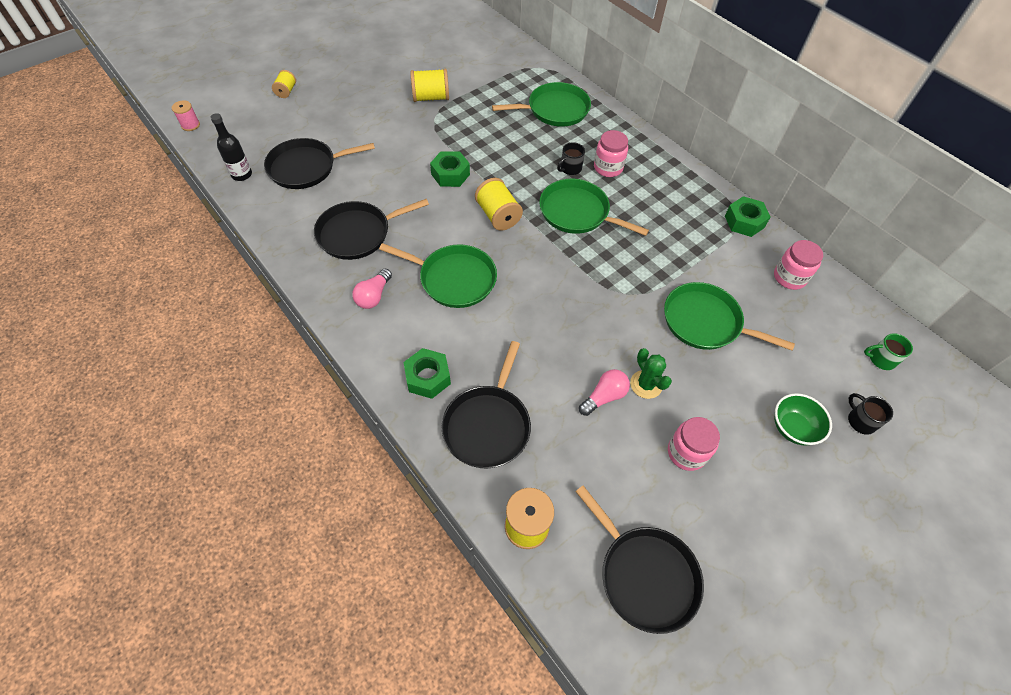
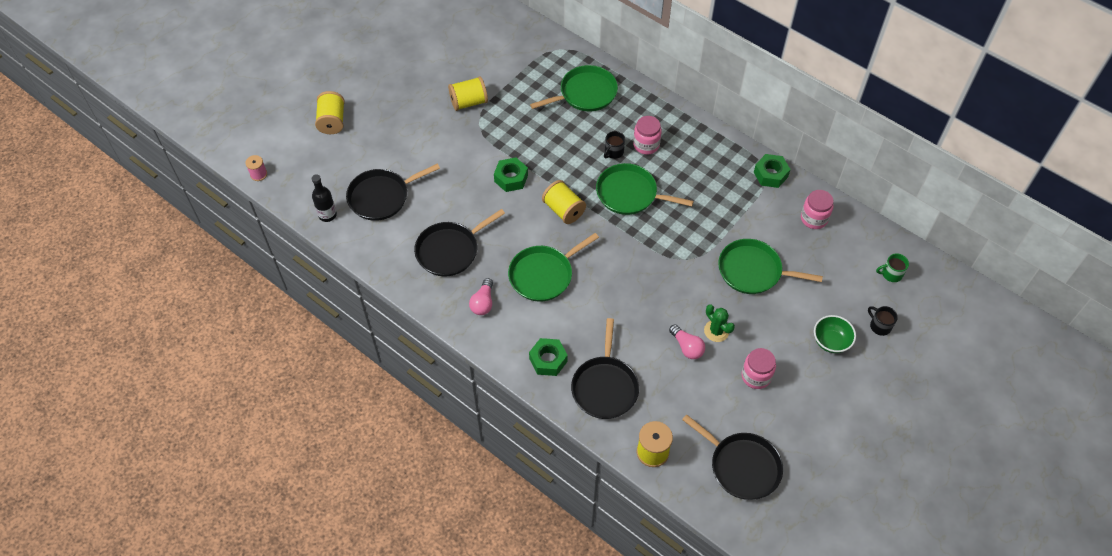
camera: 10 degrees left, 0 degrees up
(286, 91) = (332, 121): yellow spool -> yellow spool, size x1.65
(454, 279) = (543, 275): green pan -> green pan turned 135 degrees clockwise
(604, 397) = (687, 347): pink light bulb -> pink light bulb turned 105 degrees clockwise

